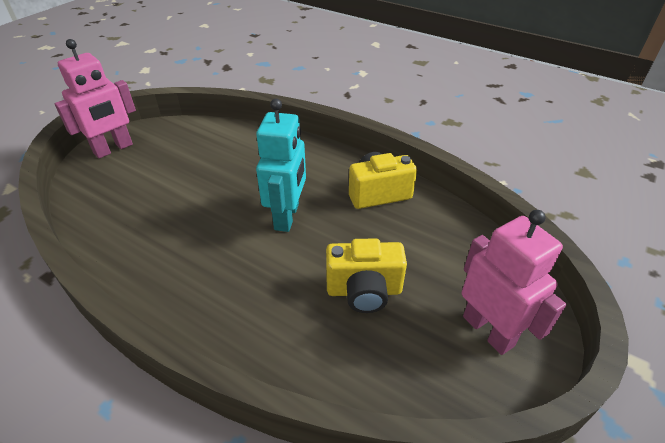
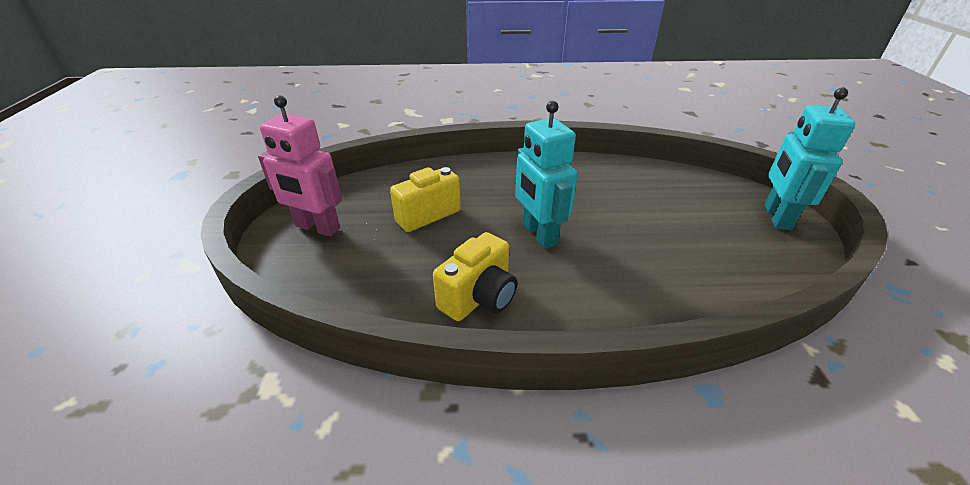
camera: 145 degrees right, 5 degrees down
(113, 149) = (776, 217): pink robot -> turquoise robot

